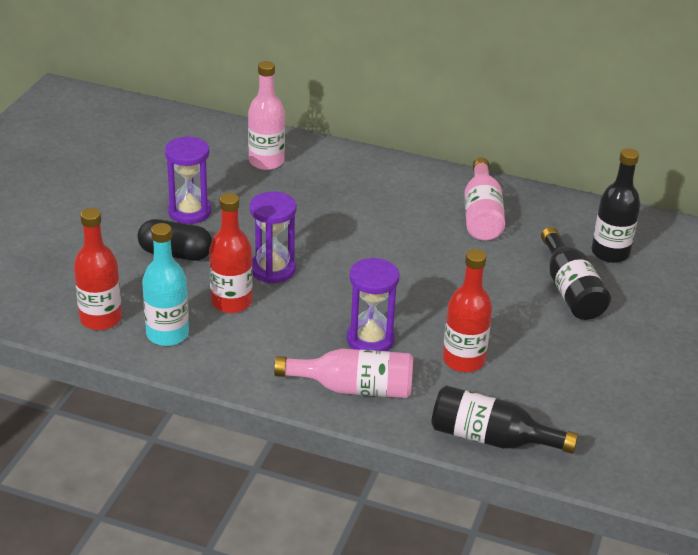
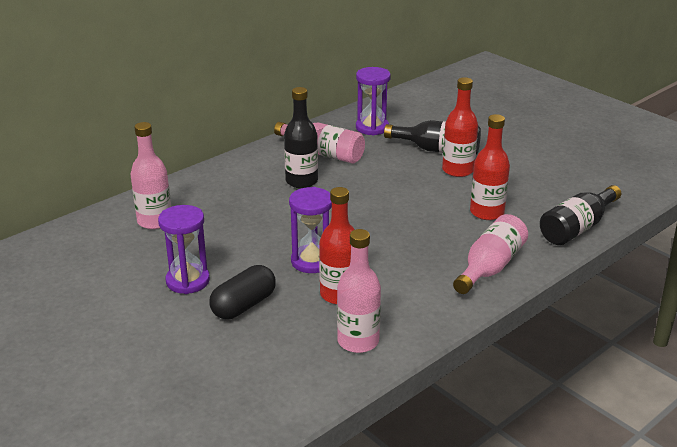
camera: 60 degrees left, 5 degrees down
(101, 319) = (305, 375): red bottle -> red bottle (458, 170)
(167, 334) = (358, 341): turquoise bottle -> pink bottle
(370, 339) = (437, 243): purple hourglass -> purple hourglass (372, 128)
(610, 253) = (409, 124): black bottle -> black bottle (301, 181)

